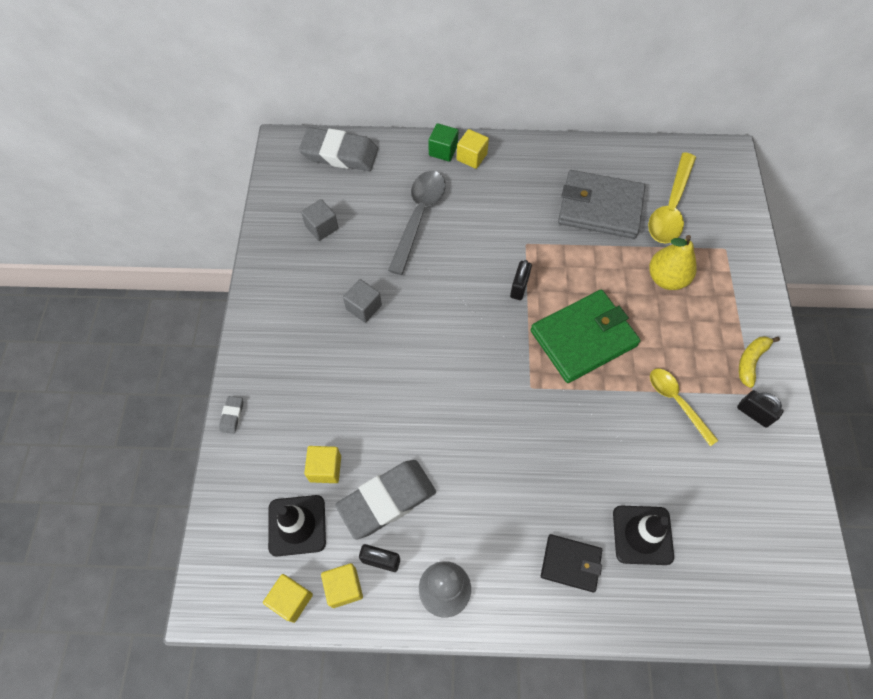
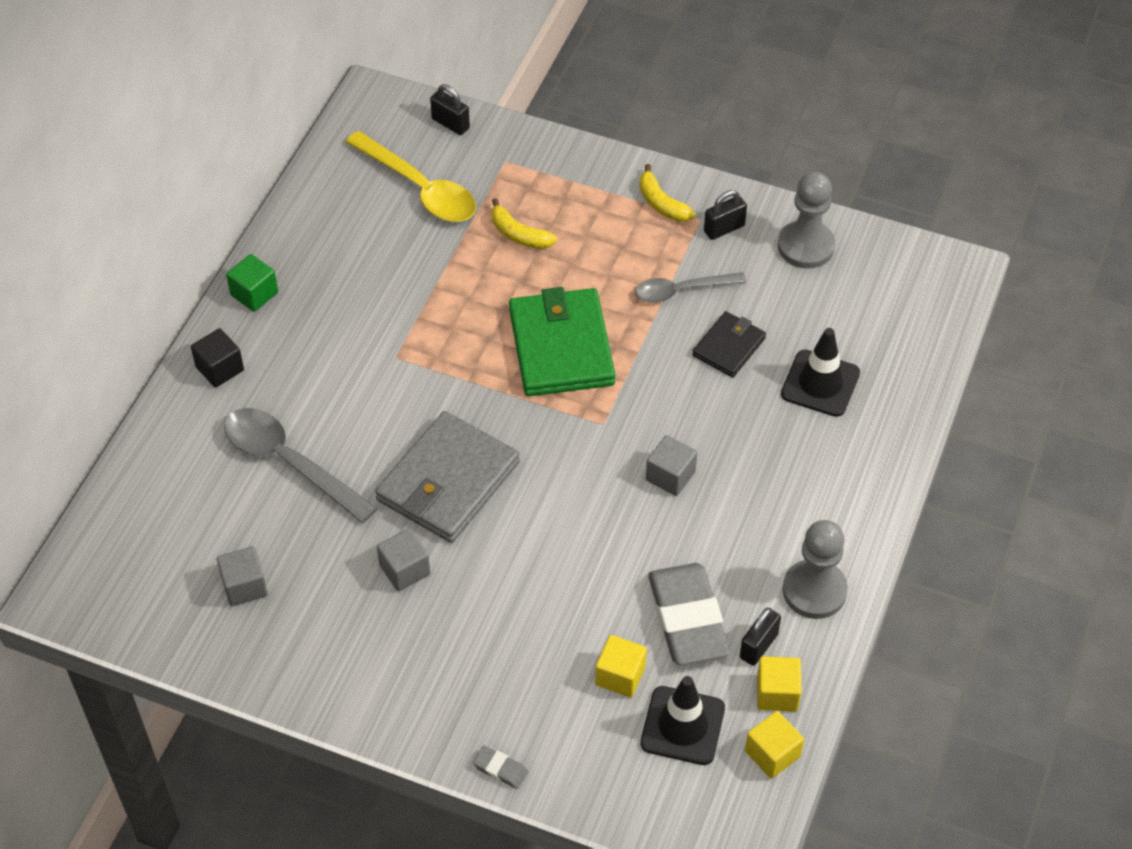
camera: 70 degrees left, 10 degrees down
(340, 154) = (120, 528): grey eraser -> none
(443, 150) = (189, 398): green cube -> green cube (254, 294)
(471, 157) = (220, 368): yellow cube -> black cube
(505, 448) = (670, 476): none -> grey cube
(519, 287) = (458, 386): black padlock -> black padlock (450, 124)
(570, 563) = (827, 460): black wallet -> black wallet (728, 347)
(600, 207) = (382, 258): grey wallet -> grey wallet (448, 481)
(666, 278) = (519, 234): yellow pear -> yellow banana
(677, 402) = (682, 290): yellow spoon -> grey spoon
(773, 482) = (806, 246): none -> grey pawn

